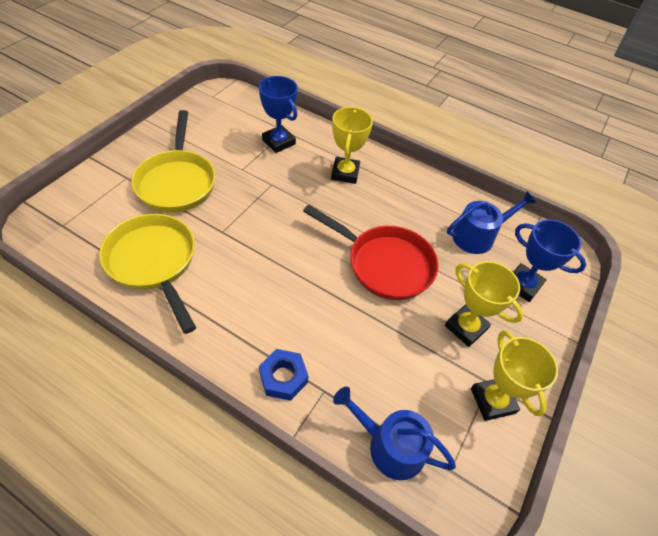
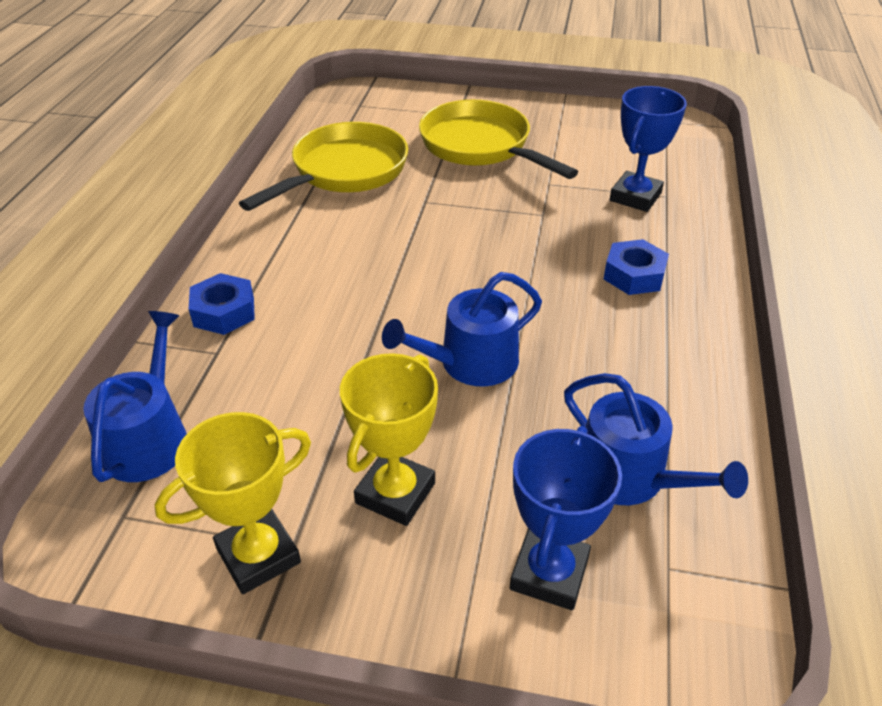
camera: 75 degrees right, 10 degrees down
(177, 182) = (480, 146): yellow pan -> yellow pan turned 75 degrees clockwise
(345, 173) = (634, 275): yellow trophy -> blue nut
(384, 264) = (470, 363): red pan -> blue watering can

